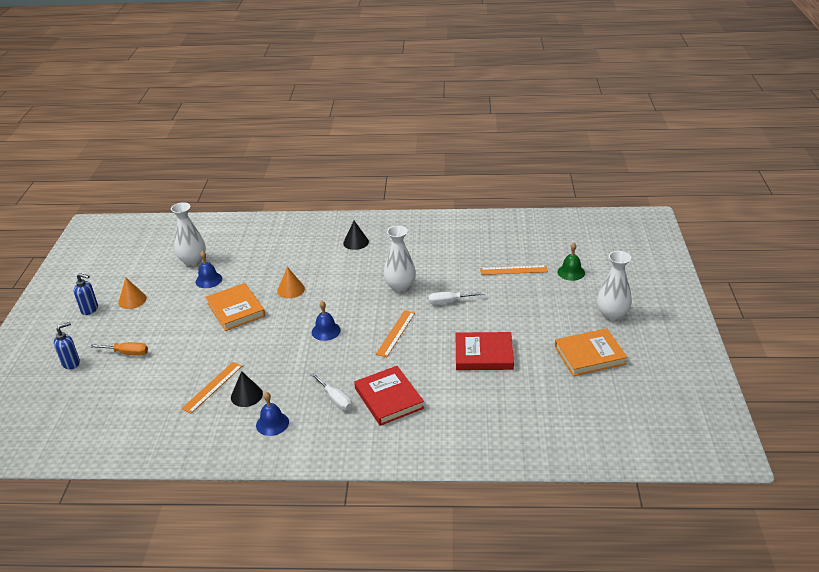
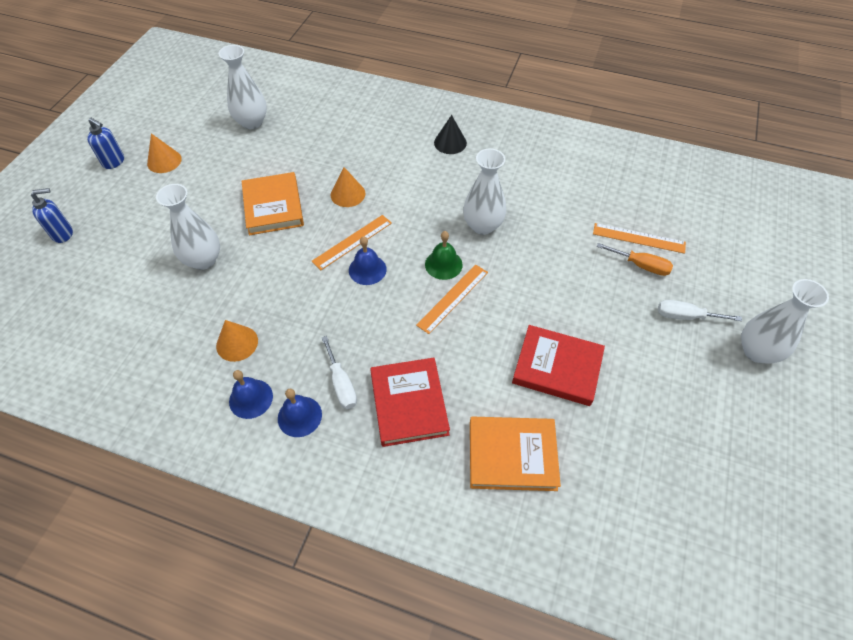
camera: 15 degrees right, 20 degrees up
(127, 353) = (128, 237): orange screwdriver -> orange screwdriver (641, 265)
(196, 353) = (203, 260): none -> white vase
(208, 280) = (259, 154): blue bell -> blue bell (299, 416)
(212, 387) = (203, 317): orange ruler -> orange ruler (352, 242)
(246, 395) = (237, 343): black cone -> orange cone
(449, 302) = (537, 267): white screwdriver -> white screwdriver (685, 316)
(571, 272) = (717, 262): green bell -> green bell (443, 264)
(589, 355) = (705, 413): orange book -> orange book (512, 455)

